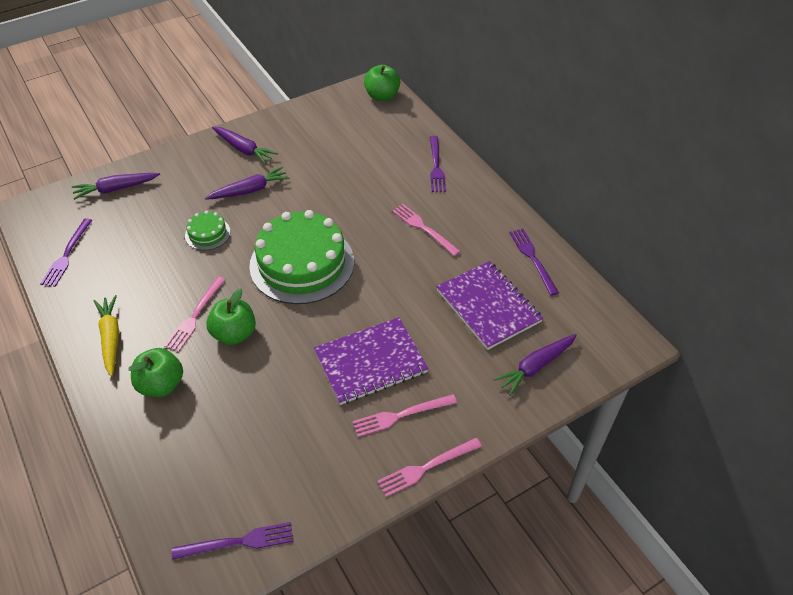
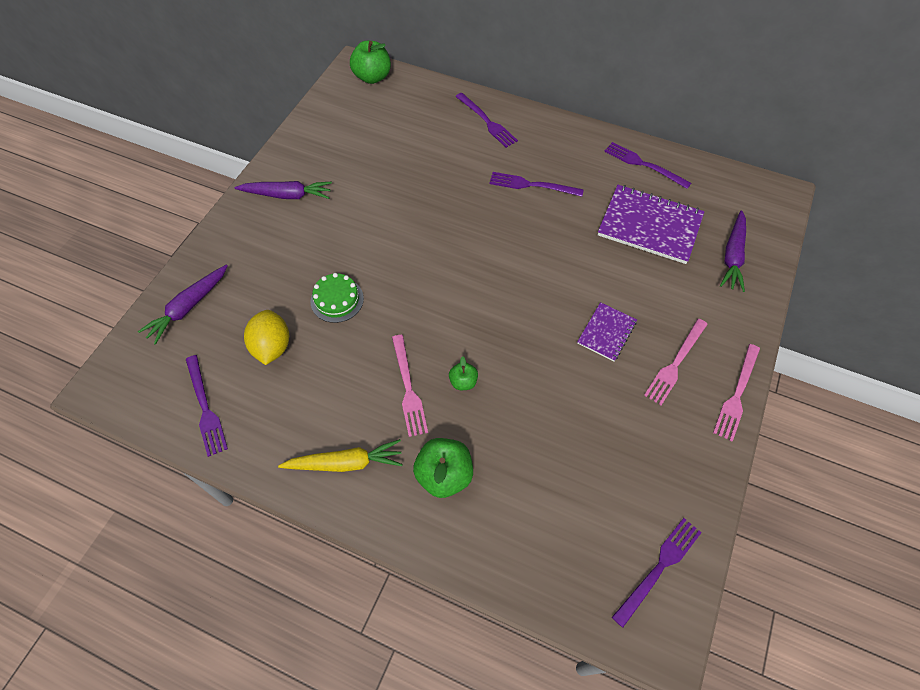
camera: 35 degrees left, 10 degrees up
(111, 338) = (345, 463): yellow carrot -> yellow carrot turned 135 degrees clockwise
(139, 240) = (272, 347): none -> yellow lemon
(234, 334) = (463, 382): green apple -> green apple, size x0.54
(249, 190) = (335, 233): purple carrot -> none
(302, 263) = (458, 277): green cake -> none
(370, 362) = (606, 332): purple notebook -> purple notebook, size x0.54
(424, 228) = (532, 185): pink fork -> purple fork

